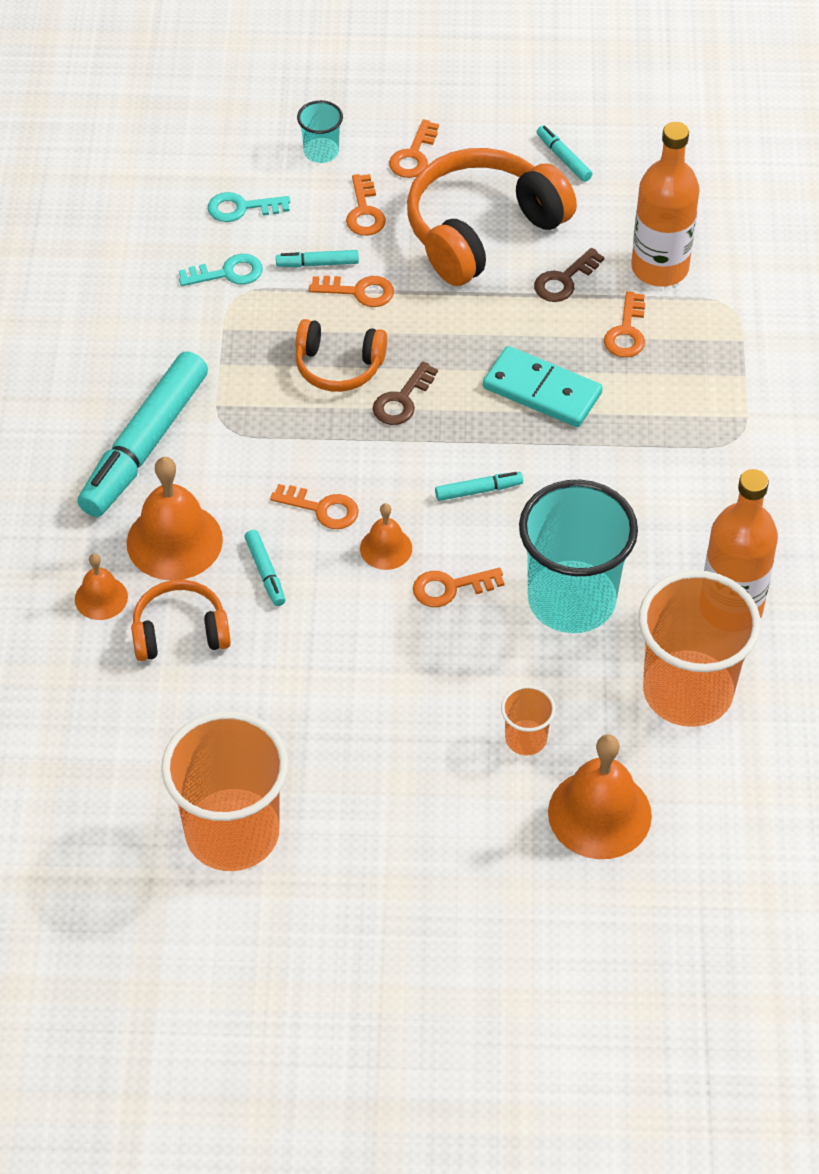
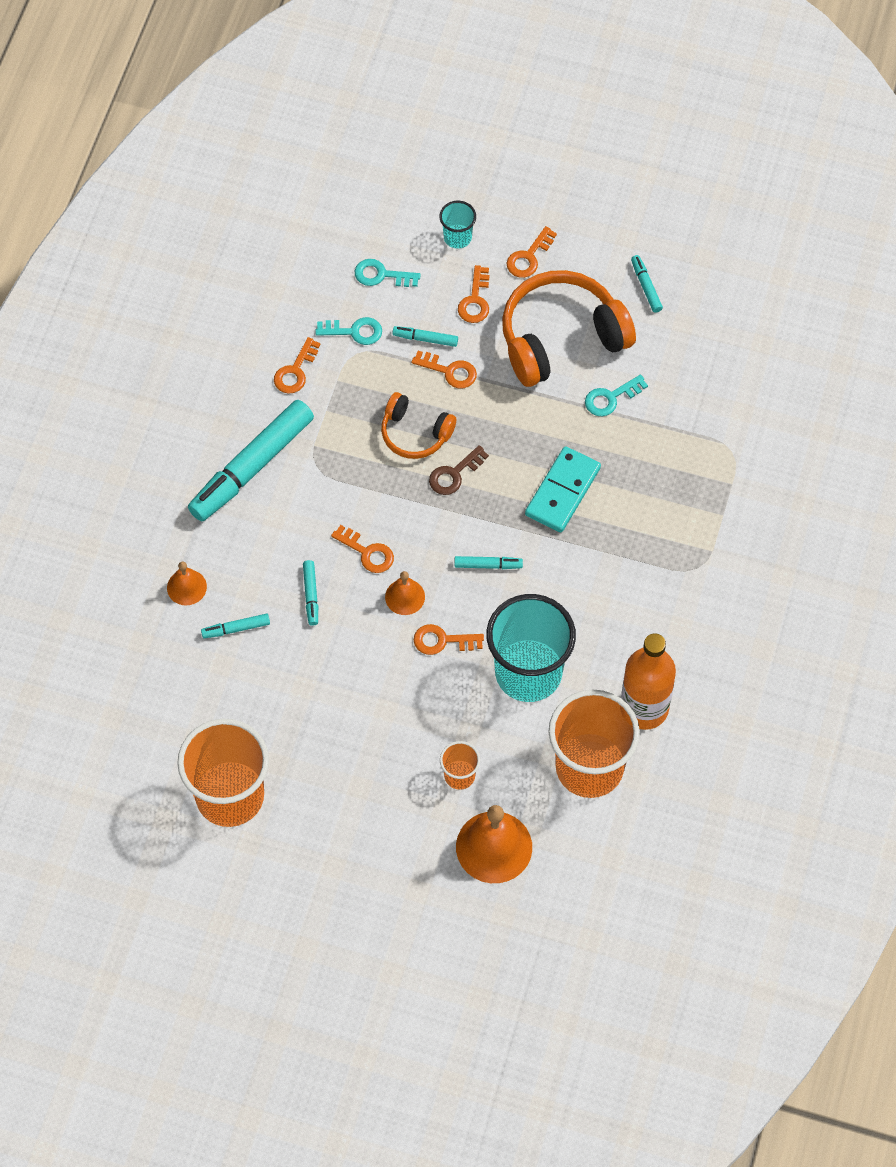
camera: 15 degrees right, 10 degrees up
(174, 541) = (252, 553): orange bell -> none
(180, 632) = (236, 629): orange headphones -> turquoise marker
(542, 391) = (562, 491): turquoise domino -> turquoise domino turned 75 degrees clockwise
(564, 280) = (610, 398): brown key -> turquoise key
(626, 332) = (644, 455): orange key -> orange key (295, 371)
(659, 268) = (689, 404): orange bottle -> none

